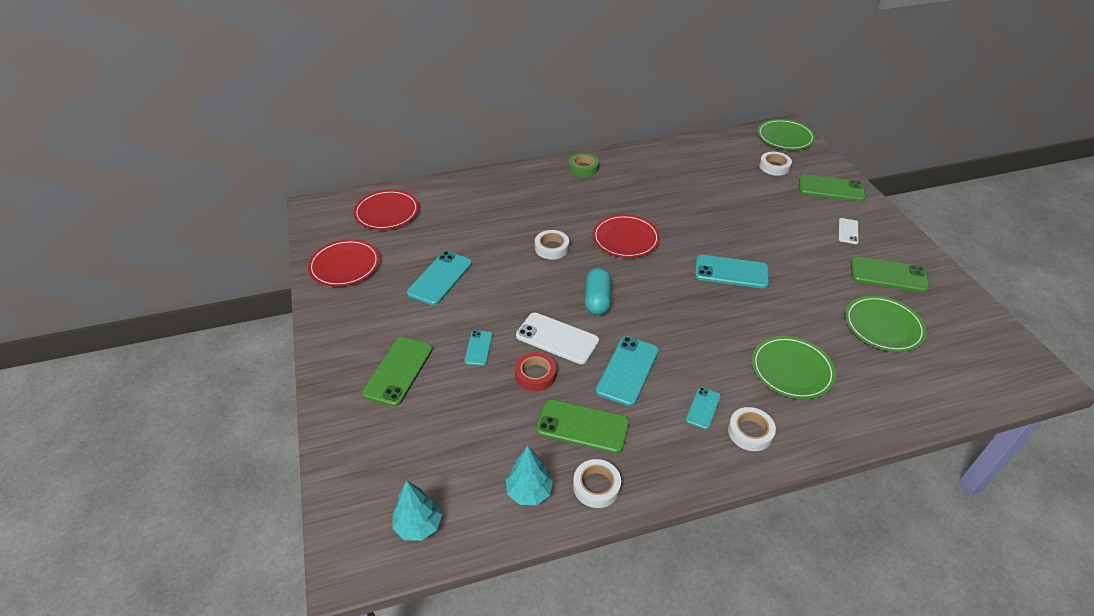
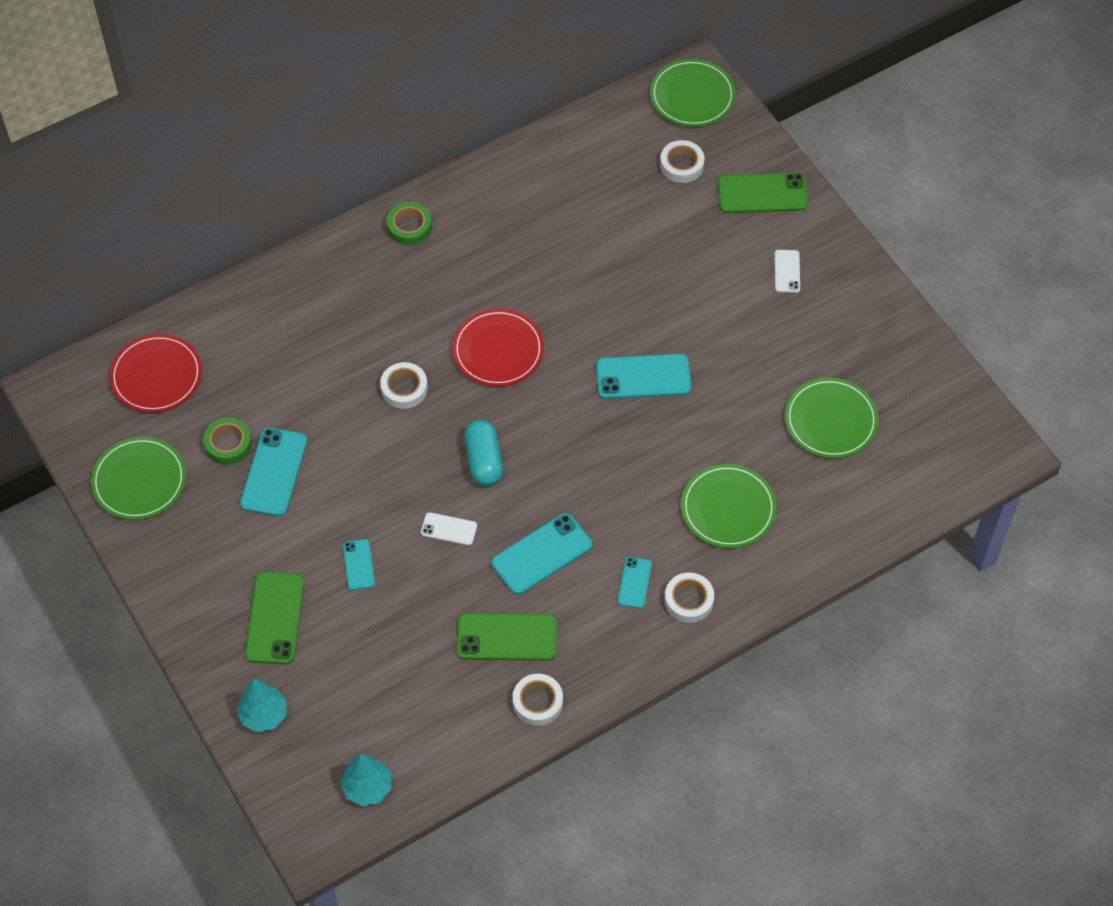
camera: 15 degrees left, 15 degrees up
(344, 265) = (139, 480): red plate -> green plate
(416, 256) = (228, 444): none -> green tape
(529, 492) = (469, 725): turquoise tree -> turquoise tree (264, 715)
(535, 375) = (437, 585): red tape -> none
(557, 338) = (449, 529): white phone -> white phone, size x0.55
(627, 370) = (541, 554): turquoise phone -> turquoise phone turned 45 degrees clockwise
(888, 275) = (838, 337): green phone -> none

